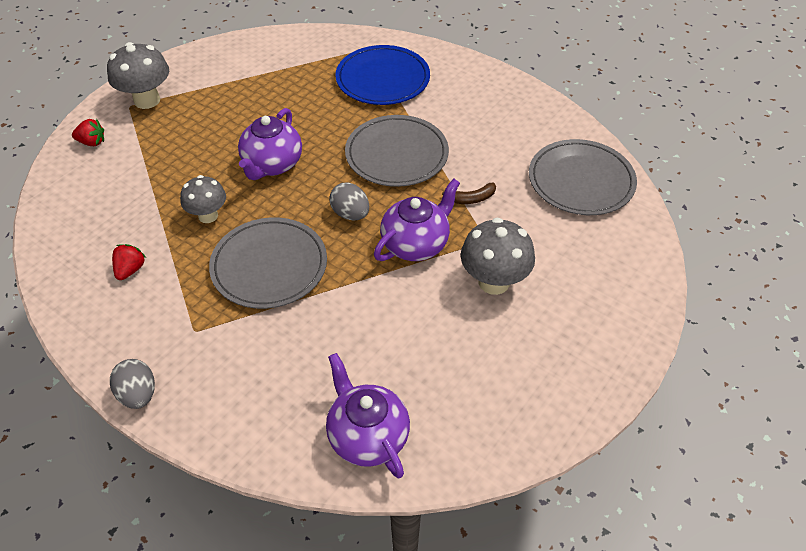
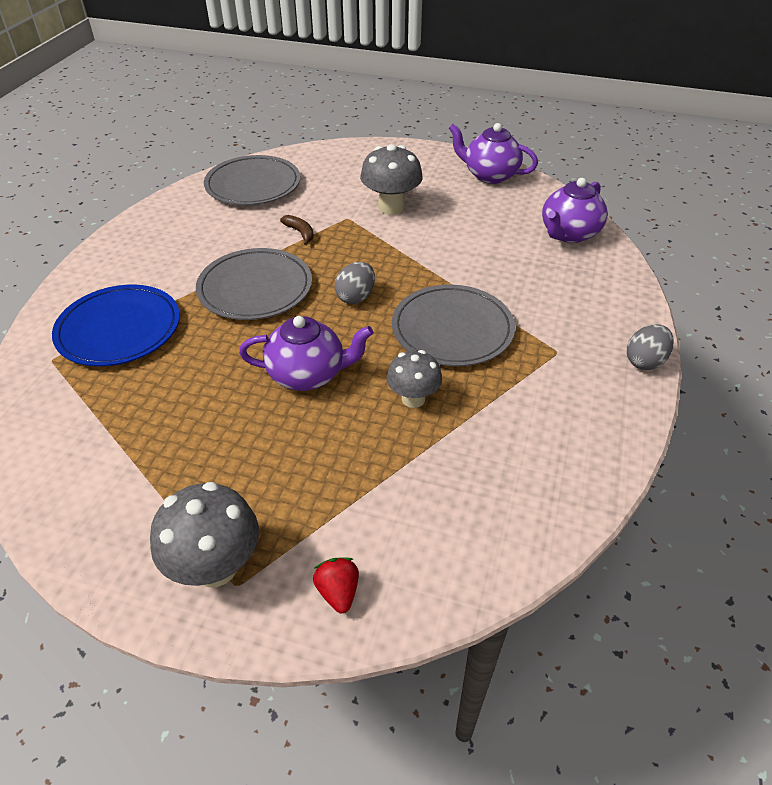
camera: 110 degrees left, 5 degrees down
(130, 270) = (525, 431): red strawberry -> none
(416, 244) = (373, 251): purple teapot -> purple teapot (489, 175)

